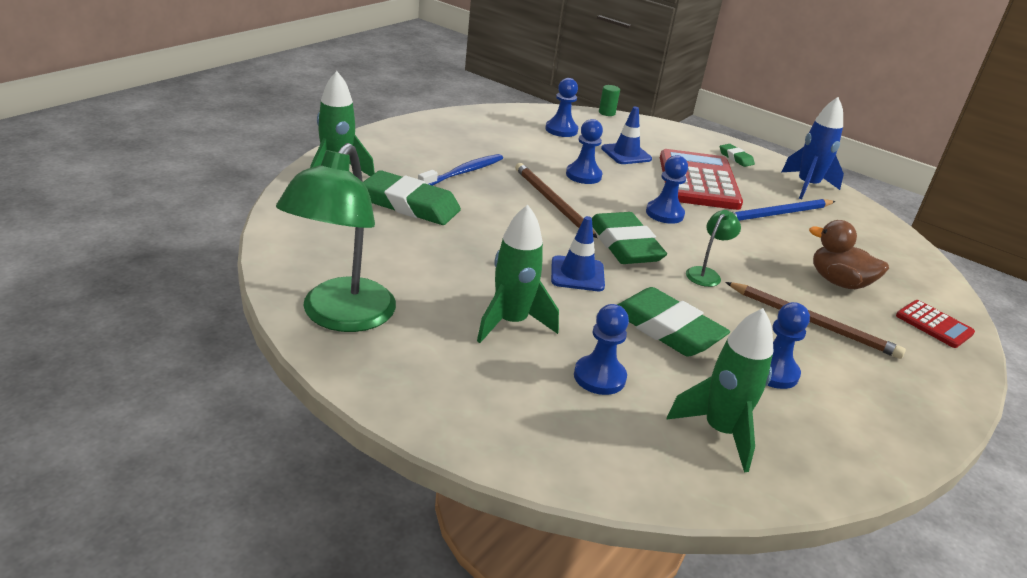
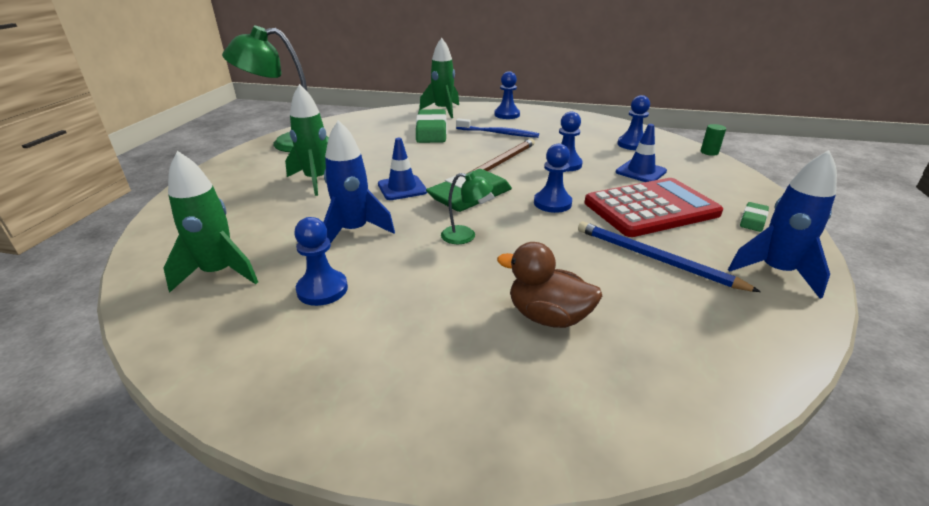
camera: 70 degrees right, 0 degrees up
(599, 377) = (269, 217): blue pawn -> blue pawn (507, 115)
(666, 329) = (354, 231): green eraser -> blue rocket
(813, 323) = (434, 305): brown pencil -> none
(839, 282) = (548, 316): brown duck -> brown duck turned 75 degrees counterclockwise
(934, 325) = (529, 412): red calculator -> none

